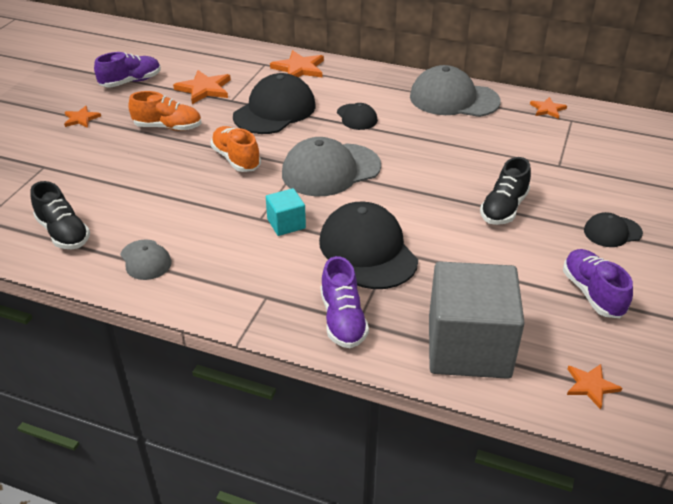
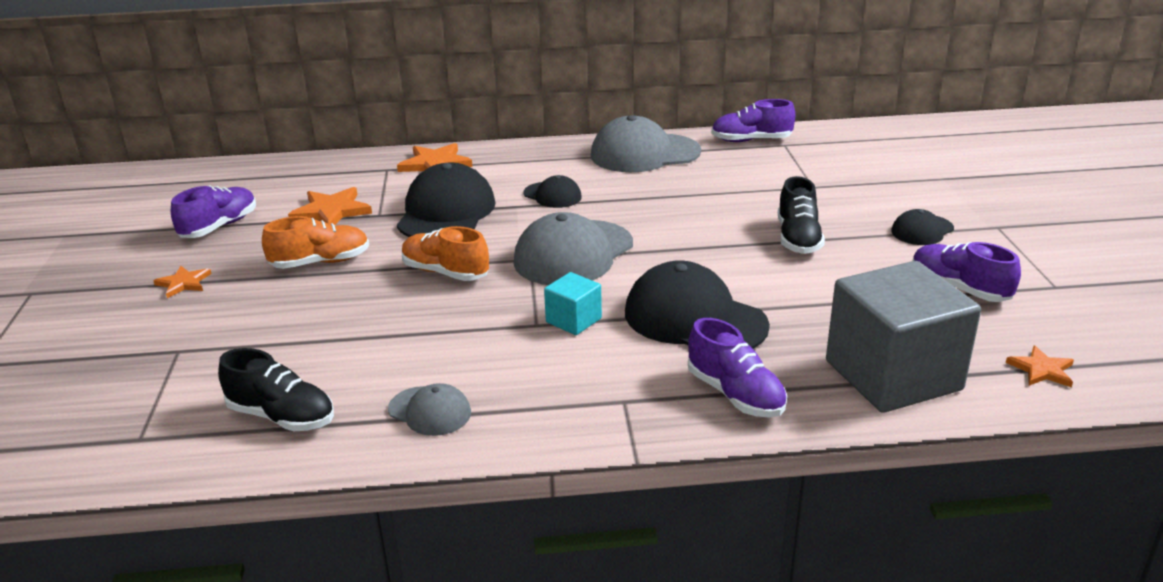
camera: 25 degrees left, 10 degrees down
(547, 109) = (751, 140): orange star -> purple shoe

